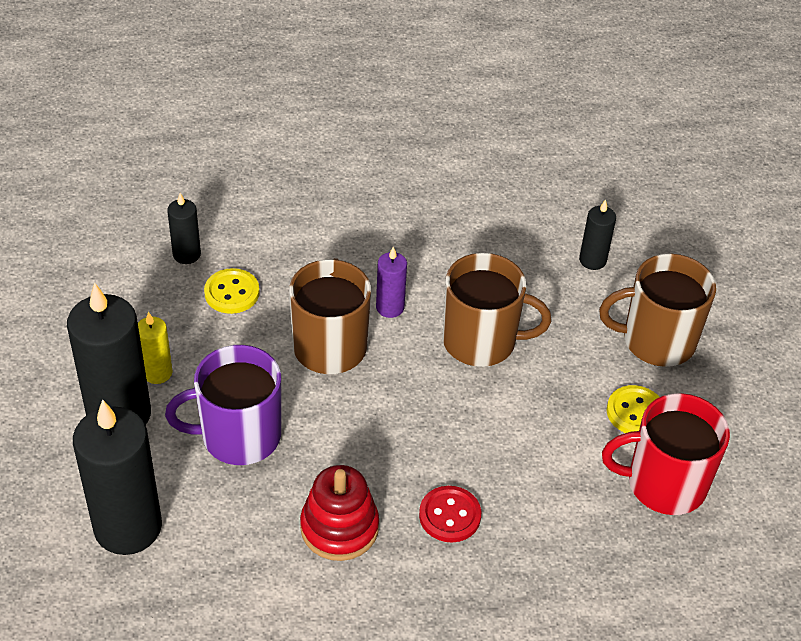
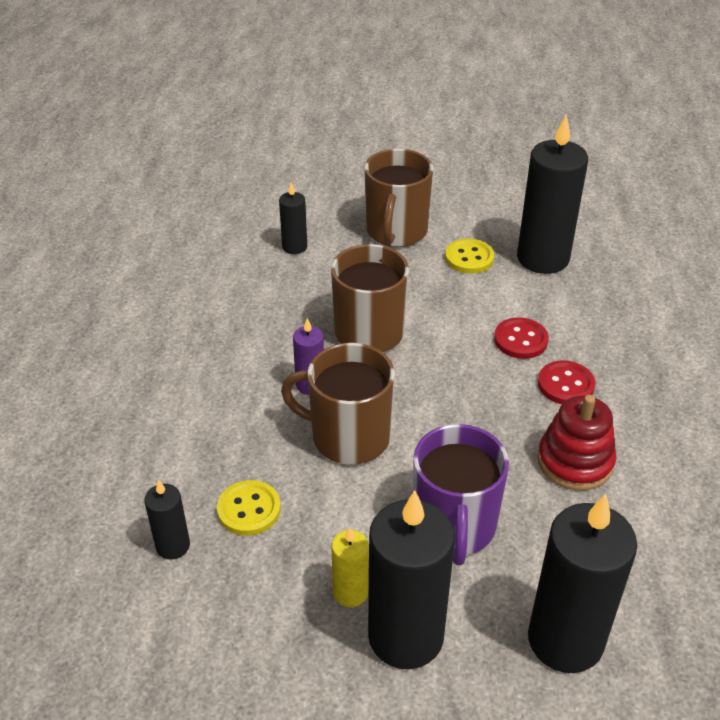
camera: 75 degrees left, 5 degrees down
(509, 470) = (520, 340): none -> red button
(664, 484) = (542, 258): red mug -> black candle

